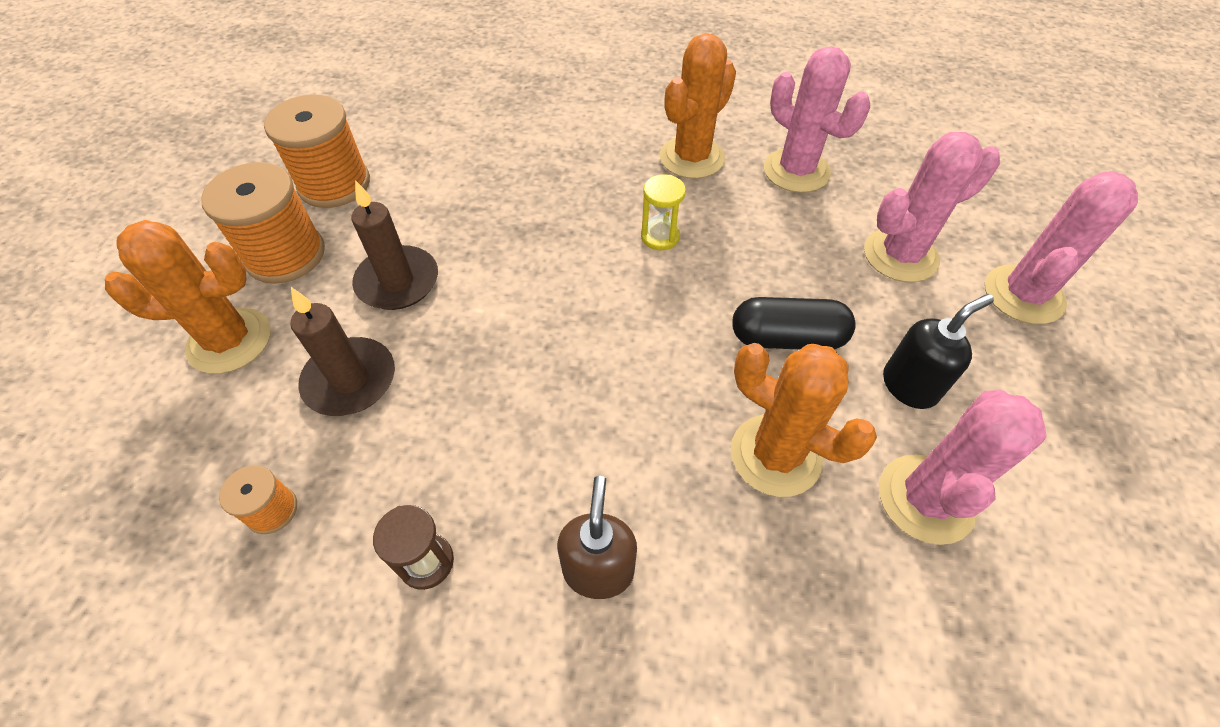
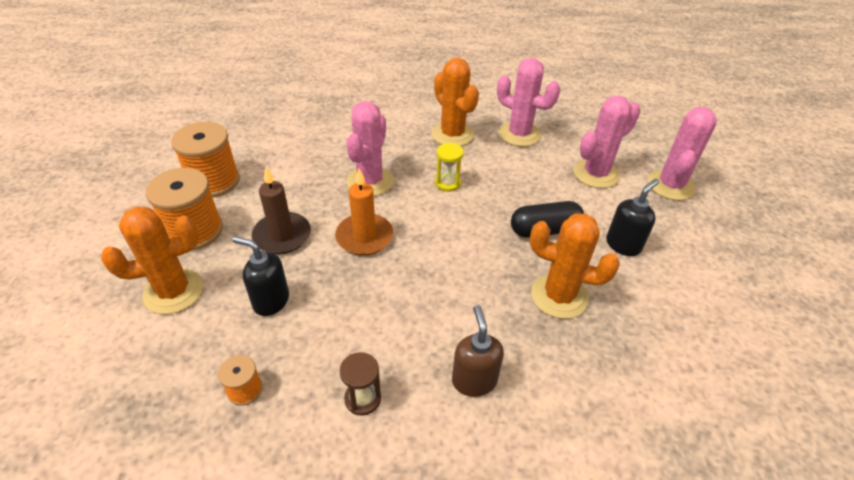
camera: 15 degrees left, 10 degrees down
(350, 380) = (271, 301): brown candle -> black soap dispenser
(511, 303) = (364, 237): none -> orange candle
(692, 158) = (452, 134): orange cactus -> orange cactus turned 60 degrees counterclockwise
(926, 499) = (651, 304): pink cactus -> pink cactus (370, 181)

